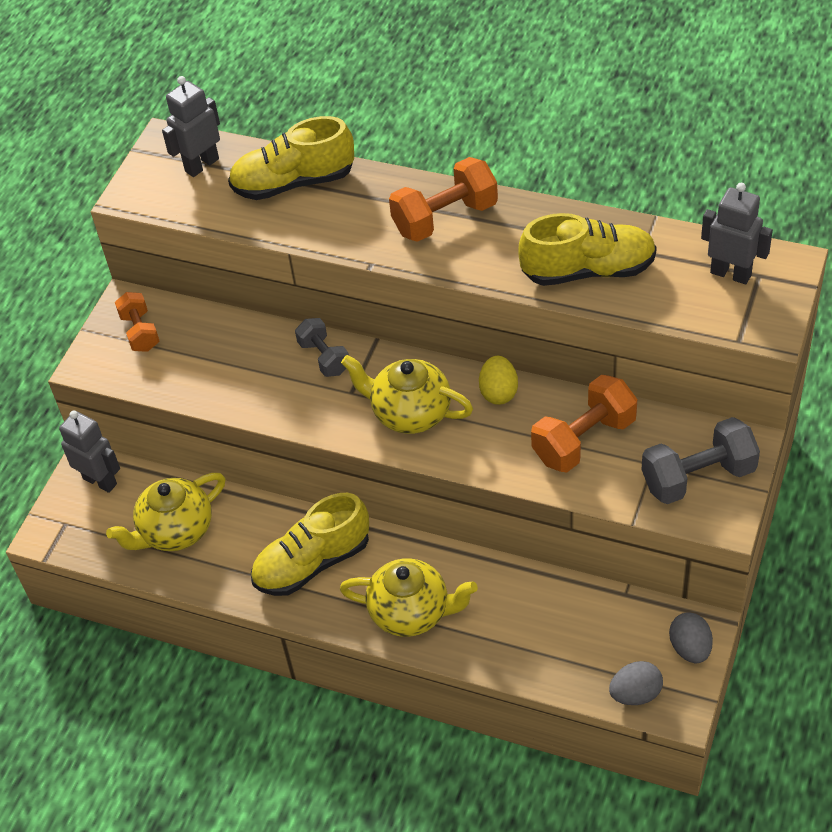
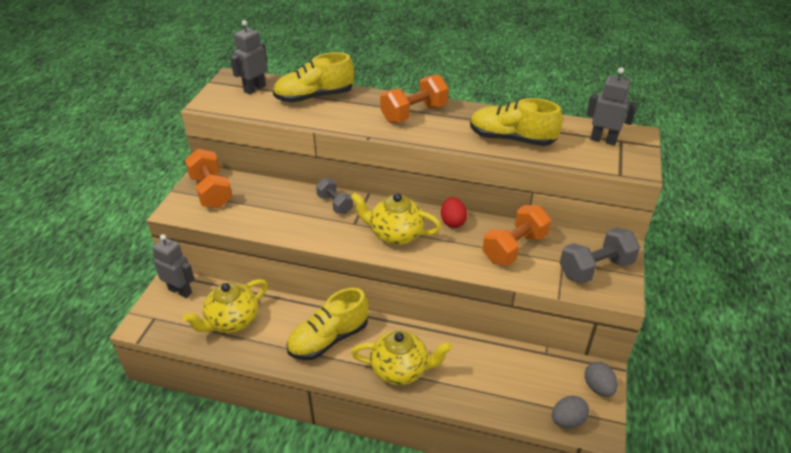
camera: 10 degrees left, 10 degrees down
(140, 332) = (211, 191): orange dumbbell -> orange dumbbell, size x1.60
(498, 392) = (452, 222): yellow egg -> red egg
(588, 270) = (511, 139): yellow shoe -> yellow shoe turned 150 degrees counterclockwise

